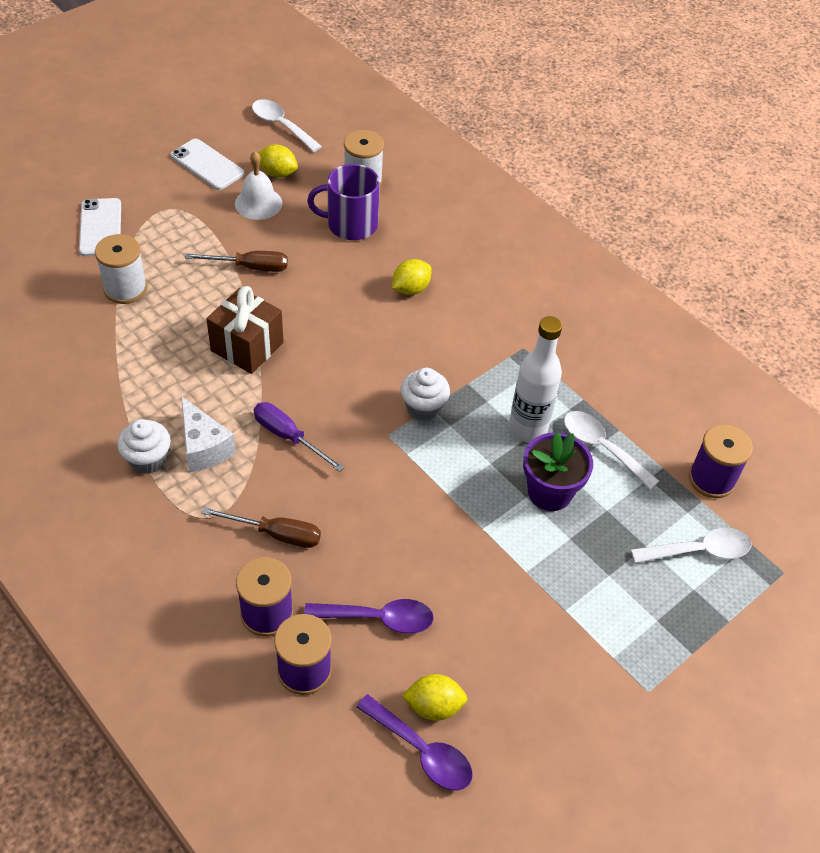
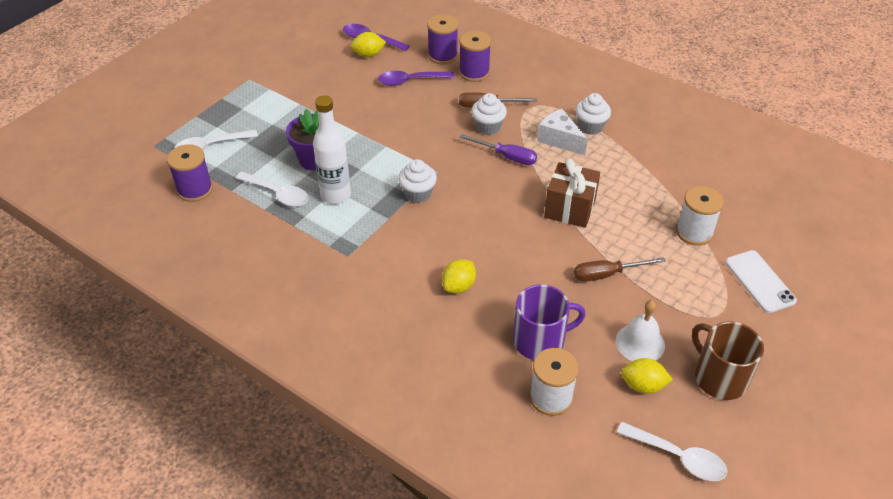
camera: 170 degrees right, 5 degrees down
(207, 165) = (719, 377): white phone -> brown mug
(292, 493) = (488, 127): none -> white cupcake

